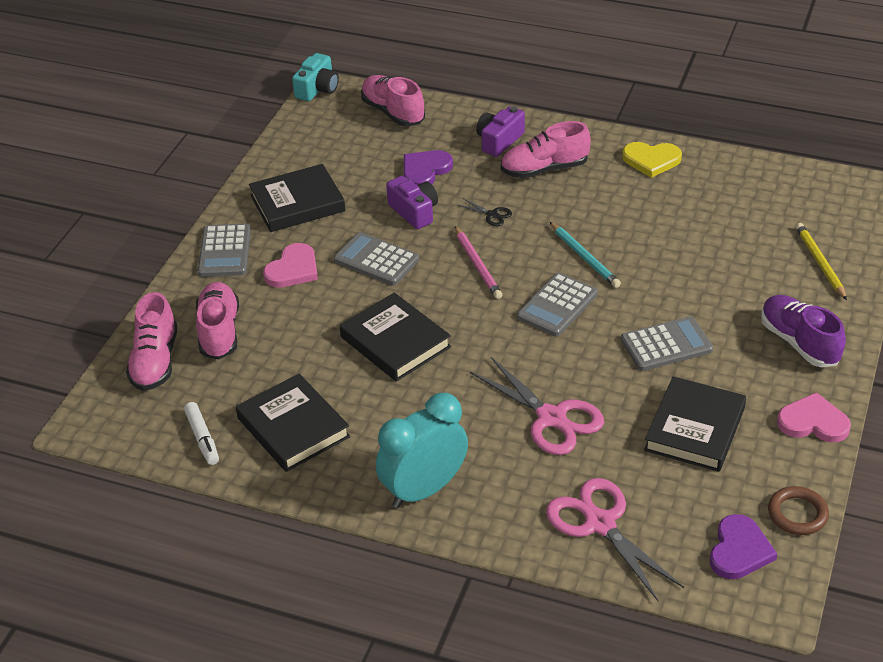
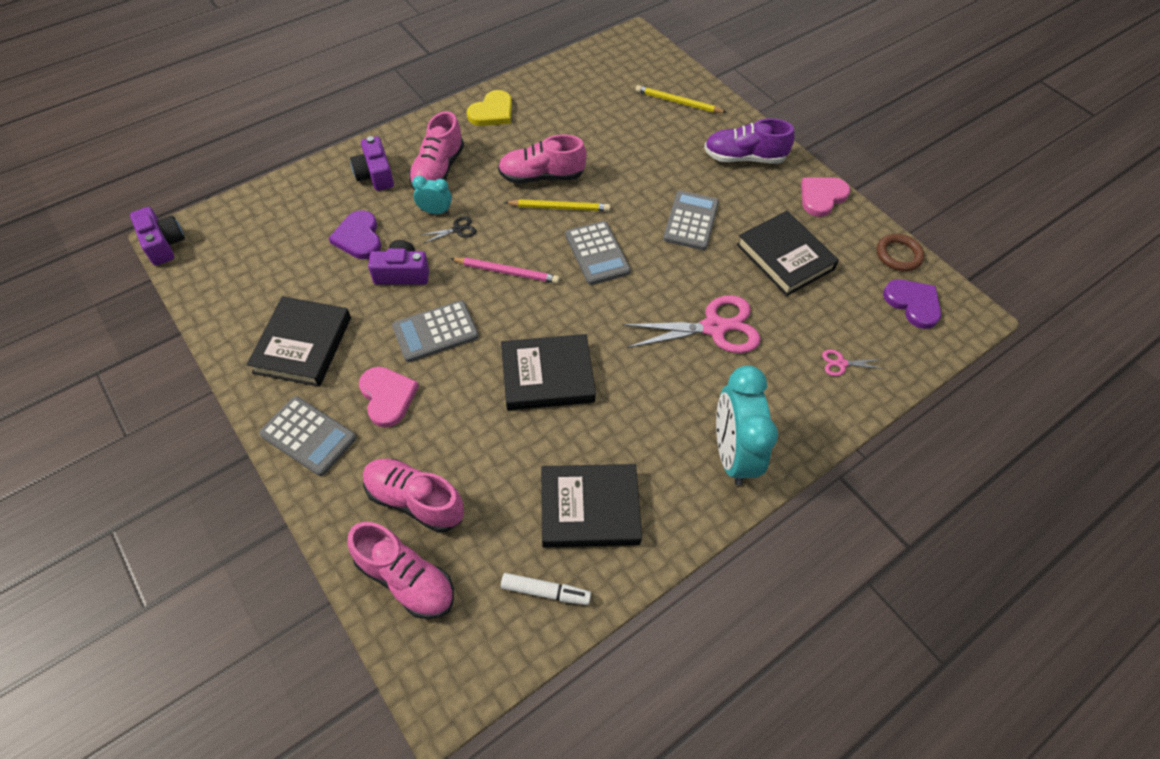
camera: 60 degrees left, 15 degrees up
(317, 89) = (163, 244): turquoise camera -> purple camera
(393, 112) = (260, 214): pink shoe -> pink shoe (541, 176)
(497, 193) = (435, 211): none -> turquoise clock
(584, 257) = (559, 208): turquoise pencil -> yellow pencil
(600, 524) = (841, 363): pink scissors -> pink scissors, size x0.44

